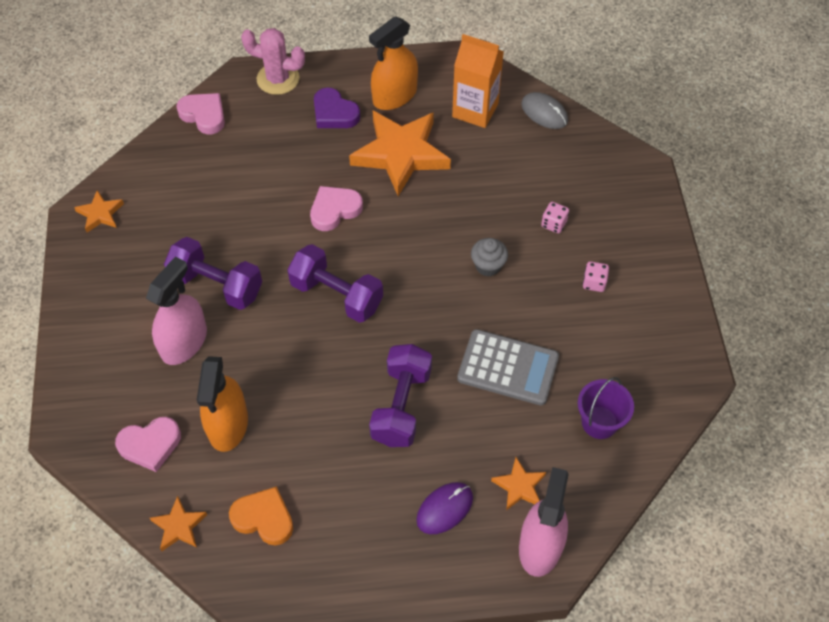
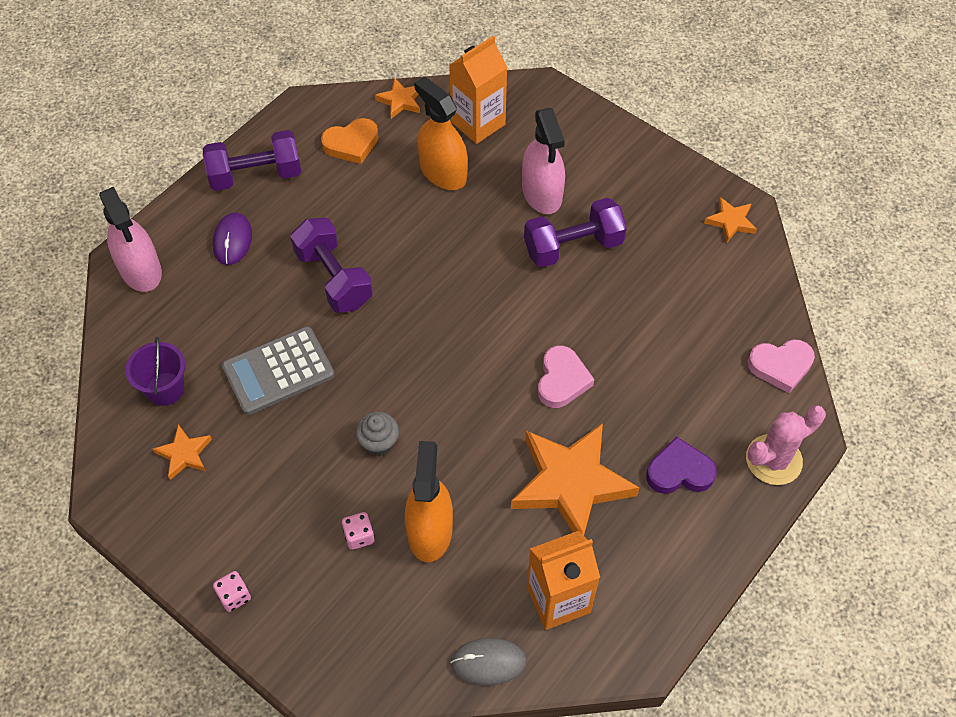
camera: 135 degrees right, 0 degrees up
(150, 445) = (478, 123): pink heart -> orange carton
(337, 295) = (475, 315): purple dumbbell -> purple dumbbell (256, 175)
(394, 95) = (651, 543): orange spray bottle -> orange spray bottle (430, 531)
(519, 486) = (190, 295): orange star -> orange star (184, 454)
(594, 283) = (270, 507): pink dice -> pink dice (234, 596)

